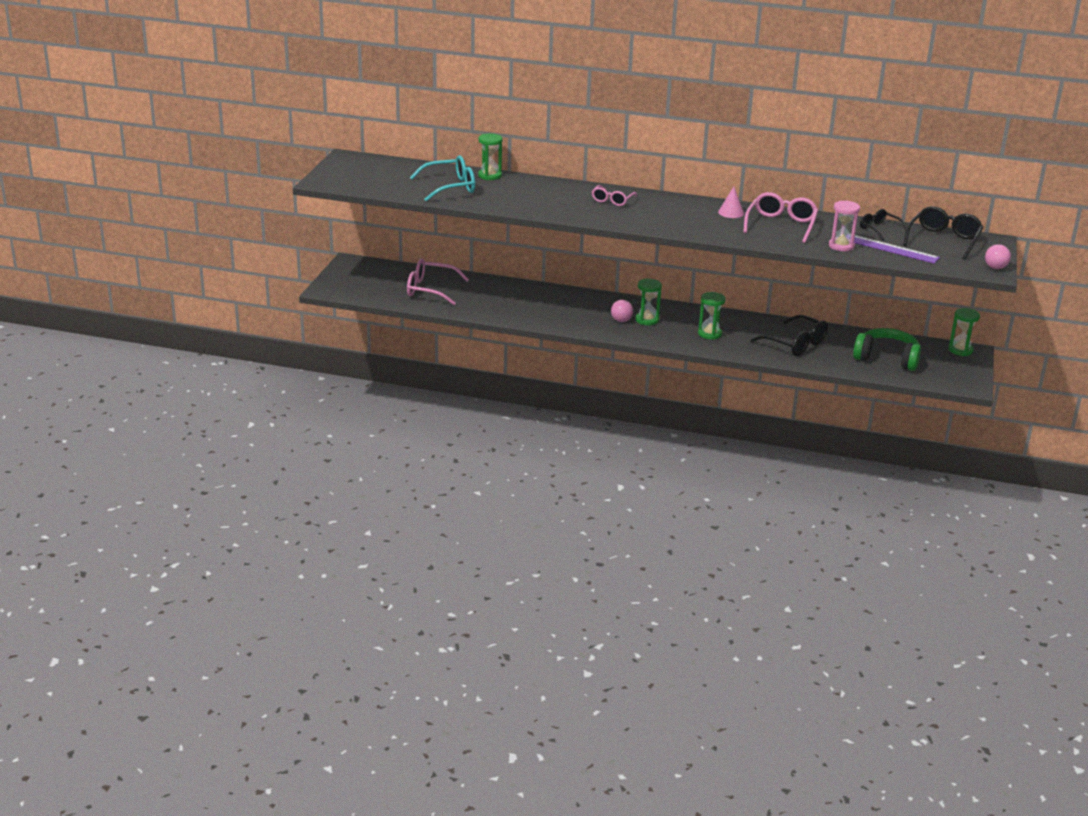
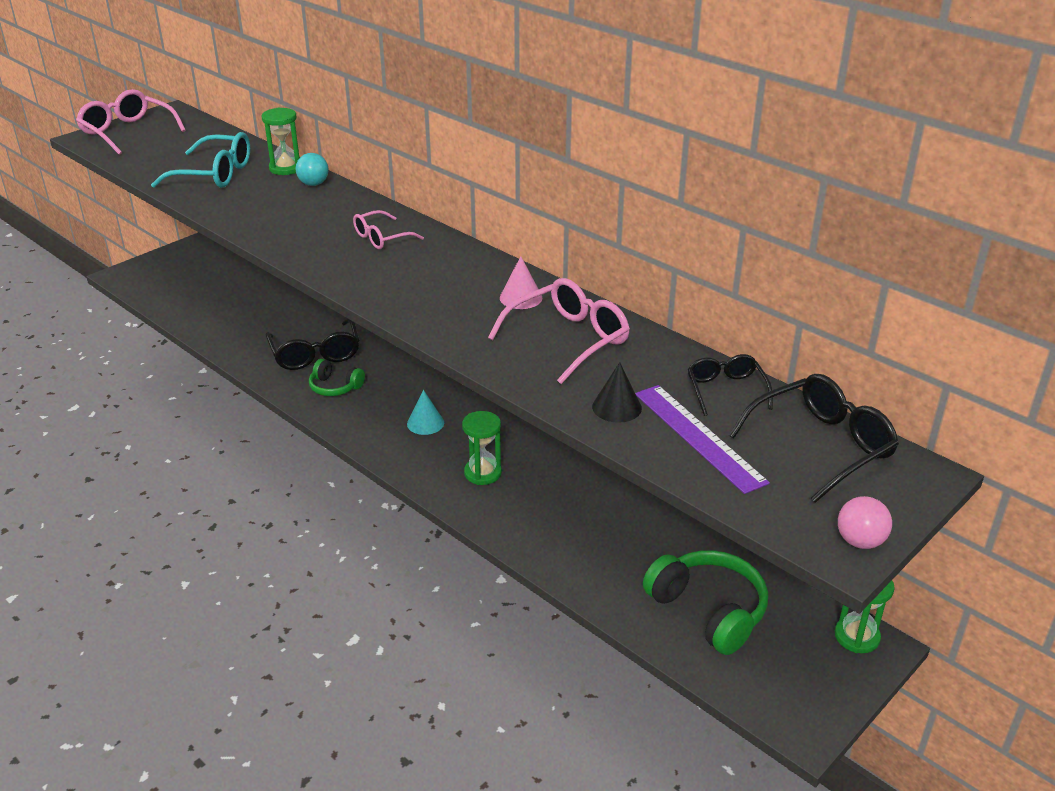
camera: 30 degrees right, 5 degrees up
(430, 289) = (227, 303): pink glasses -> pink glasses (127, 132)
(523, 181) = (313, 184): none -> turquoise ball
(568, 316) = (335, 387): none -> green headphones
(621, 320) = (391, 414): pink ball -> none
(647, 320) = (425, 423): green hourglass -> turquoise cone
(795, 344) = (588, 532): black glasses -> black glasses (315, 354)
(841, 246) = (617, 407): pink hourglass -> black cone

